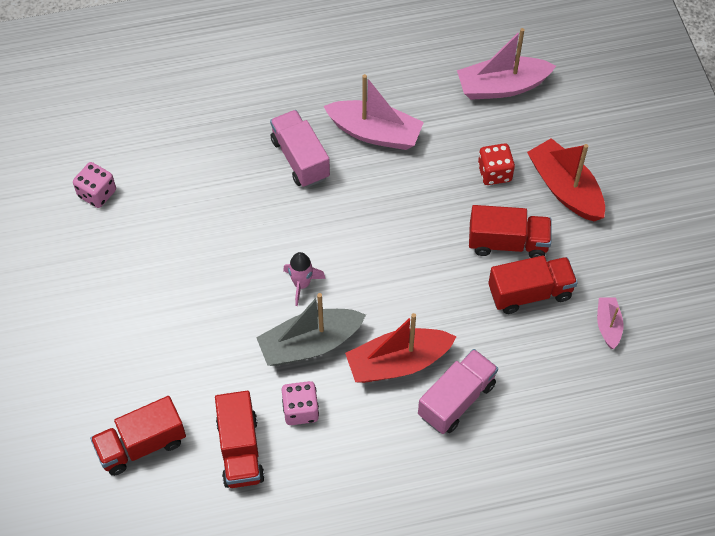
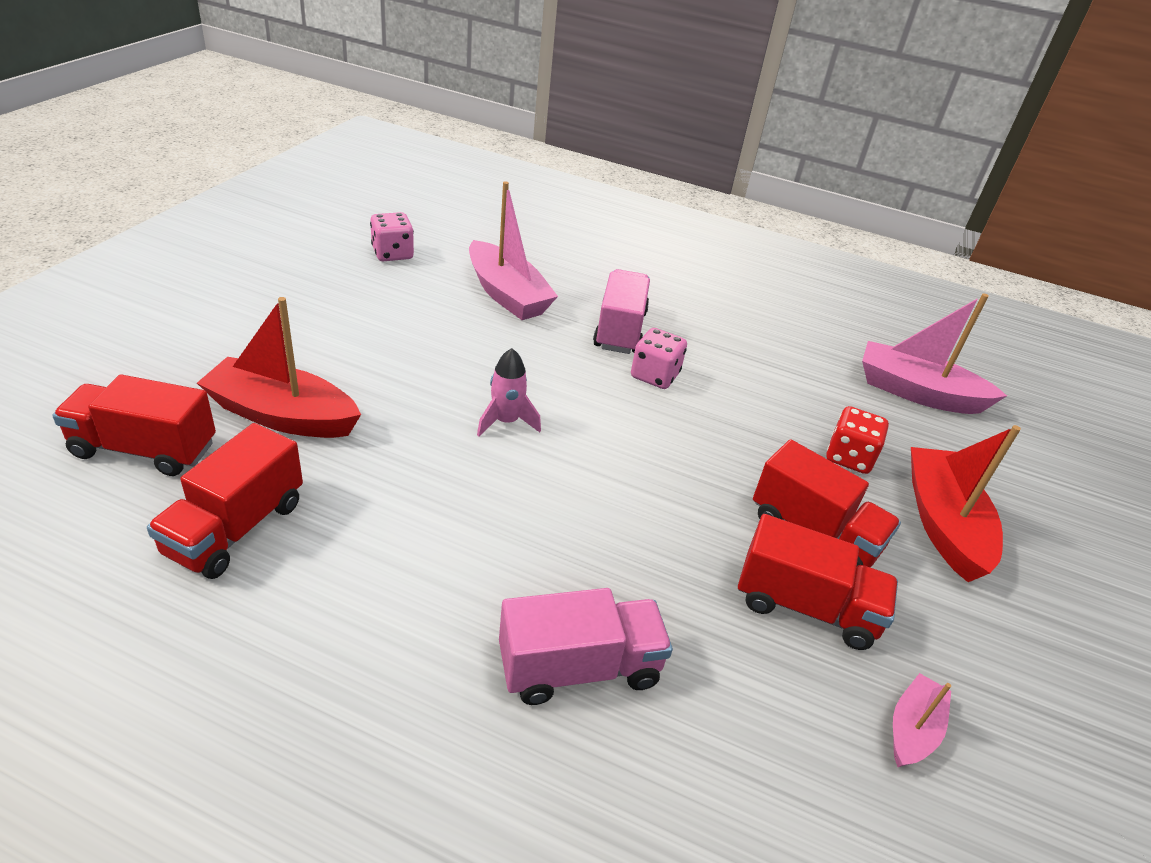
camera: 30 degrees right, 20 degrees down
(300, 410) = (358, 536): pink dice -> pink dice (654, 375)
(310, 344) = (450, 479): grey boat -> none
(375, 133) = (725, 353): pink boat -> pink boat (507, 294)
(398, 363) = (539, 567): red boat -> red boat (282, 415)

